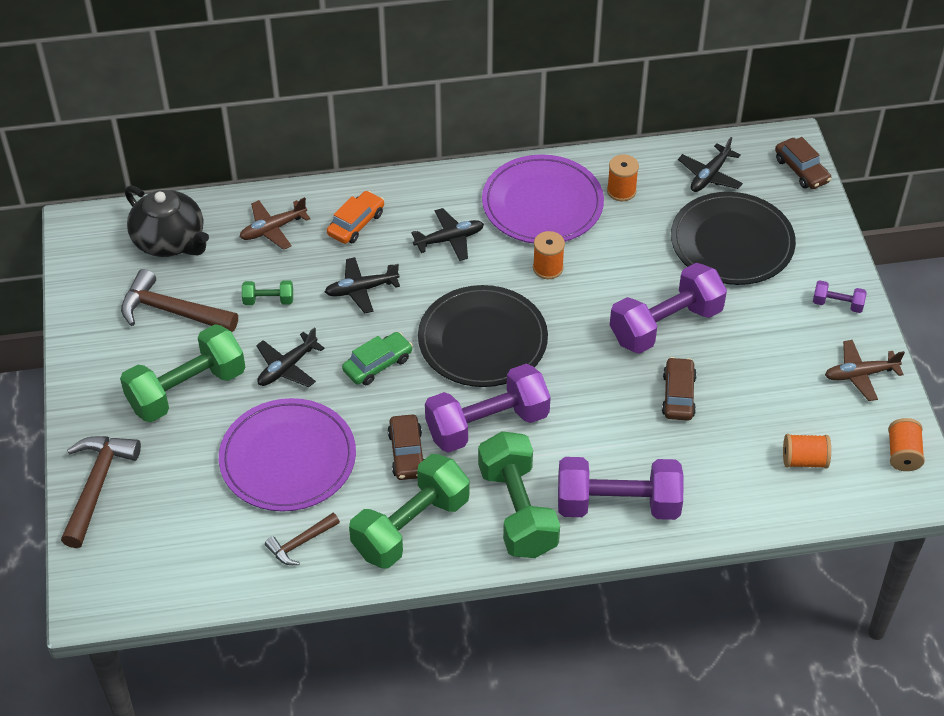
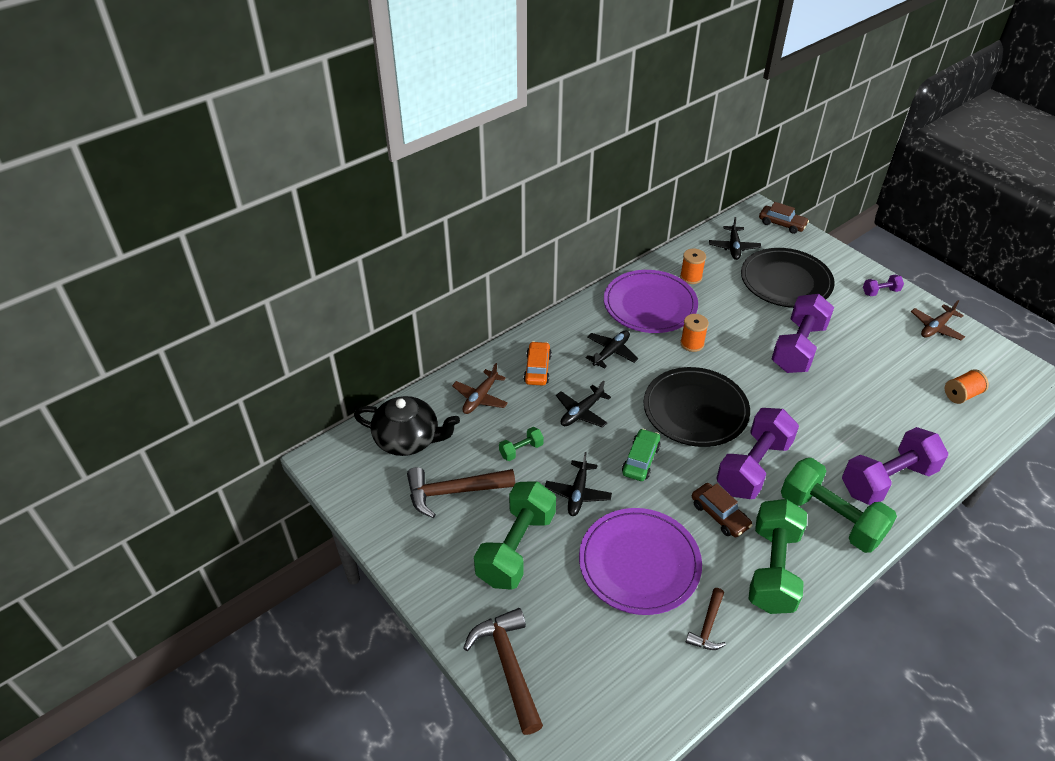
camera: 30 degrees left, 5 degrees down
(678, 395) = (850, 389): brown car -> none
(903, 454) = (1008, 364): orange spool -> none

